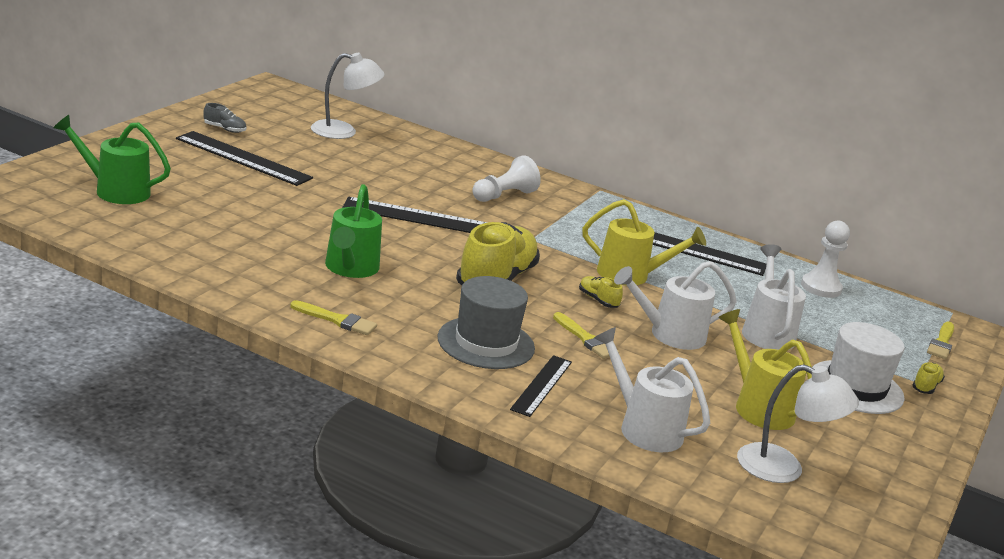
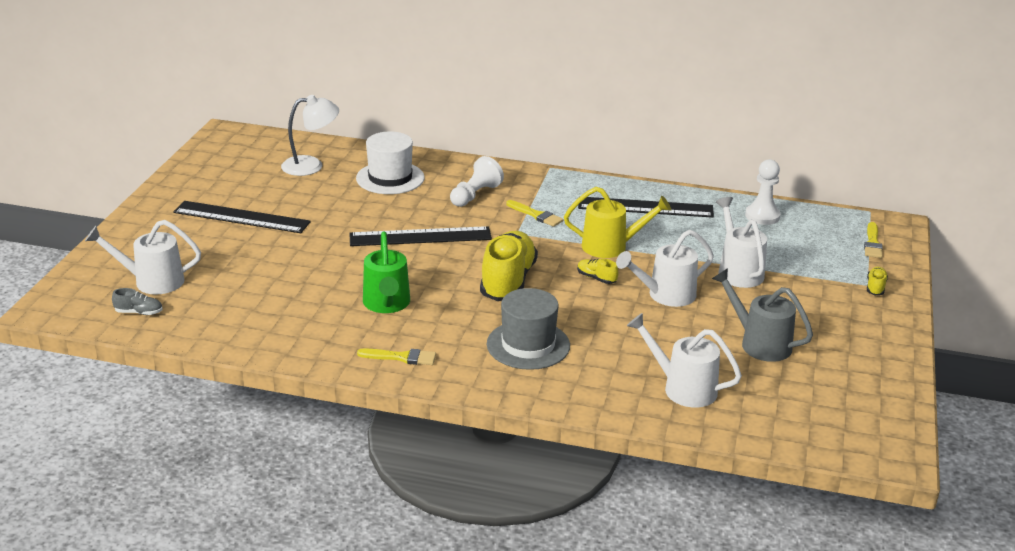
camera: 10 degrees left, 5 degrees up
(114, 190) = (151, 281): green watering can -> white watering can
(224, 129) = (209, 191): grey shoe -> grey shoe (139, 312)
(542, 385) = (589, 372): black ruler -> none
(586, 339) = (604, 318): yellow brush -> yellow brush (536, 215)
(757, 406) = (759, 343): yellow watering can -> grey watering can
(784, 468) = (800, 393): white lamp -> none
(855, 387) = (824, 303): white hat -> white hat (390, 178)

